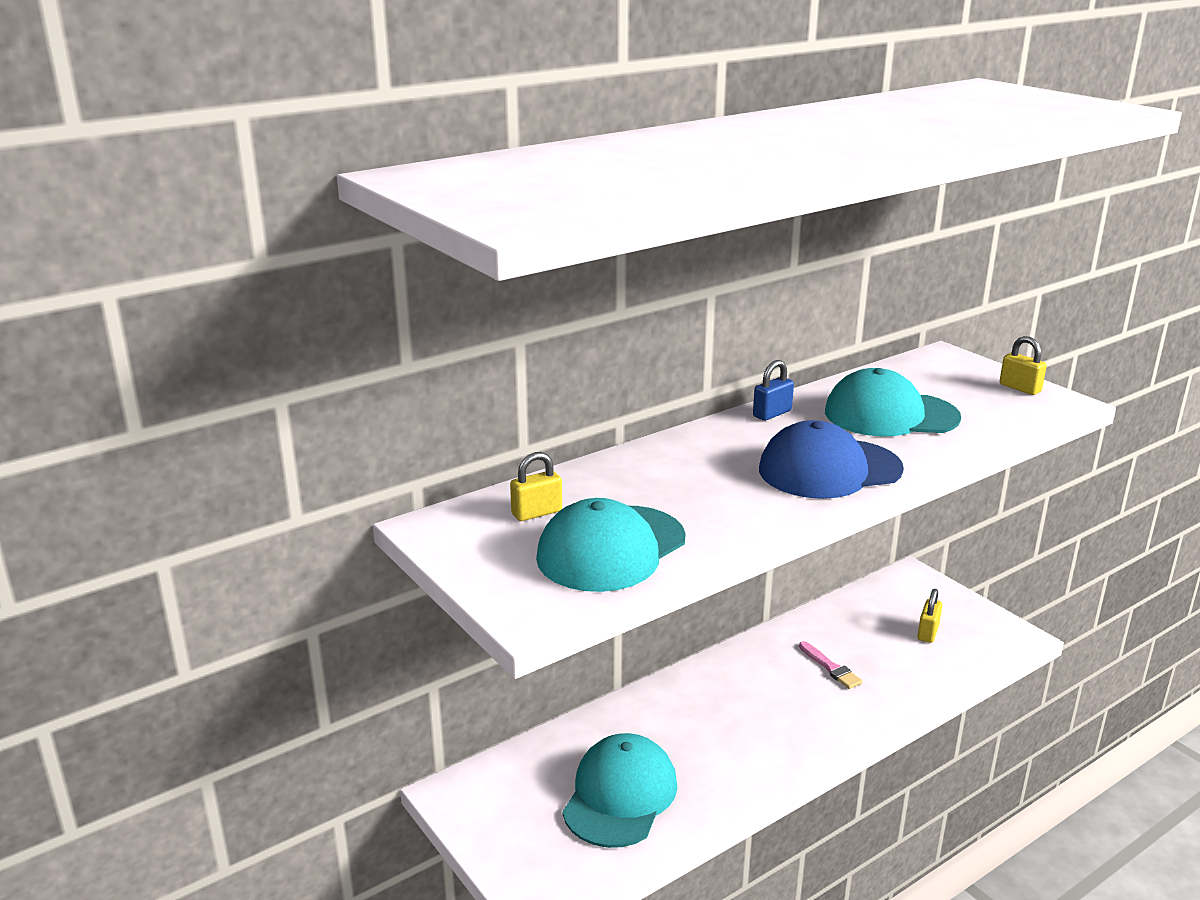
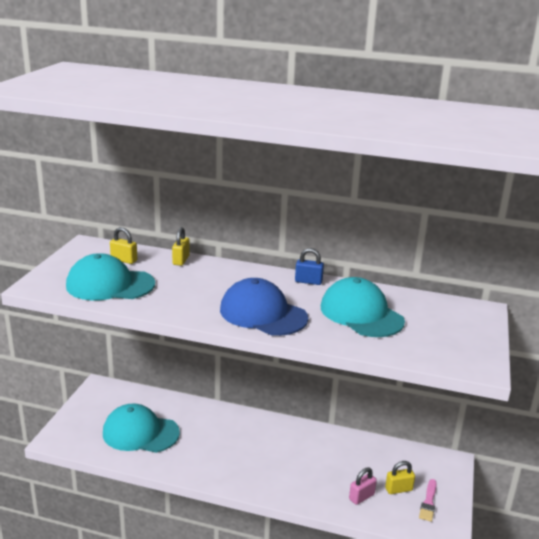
camera: 50 degrees right, 0 degrees up
(620, 795) = (140, 433): turquoise cap -> turquoise cap turned 150 degrees counterclockwise
(831, 668) = (316, 462): pink brush -> pink brush (428, 502)
(920, 664) = (361, 497): none -> pink padlock
(1020, 388) = (475, 346): yellow padlock -> yellow padlock (181, 260)

